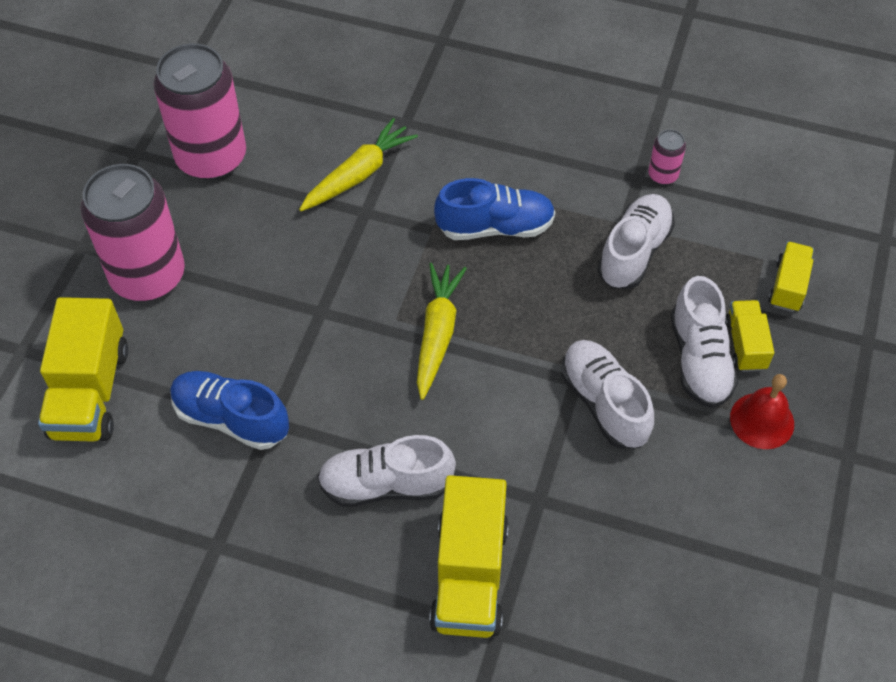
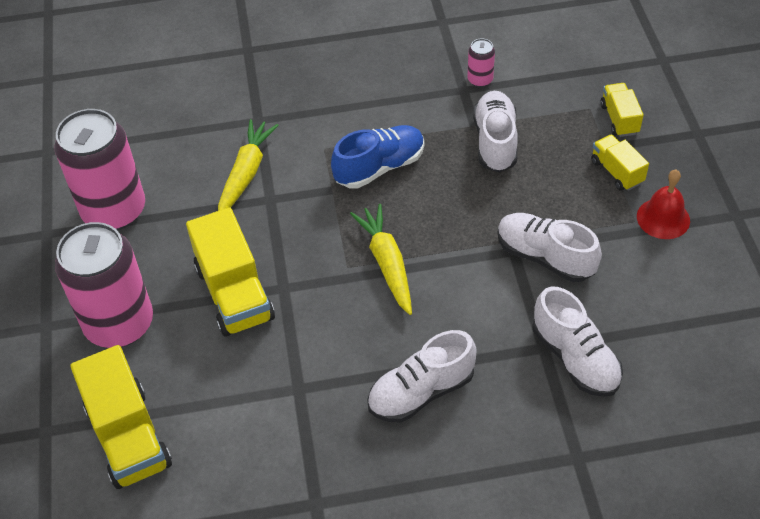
camera: 25 degrees left, 5 degrees down
(231, 418) = (263, 401): blue shoe -> none
(469, 575) = (529, 427): yellow truck -> yellow truck (234, 293)
(699, 359) = (592, 196): white shoe -> white shoe (575, 358)

